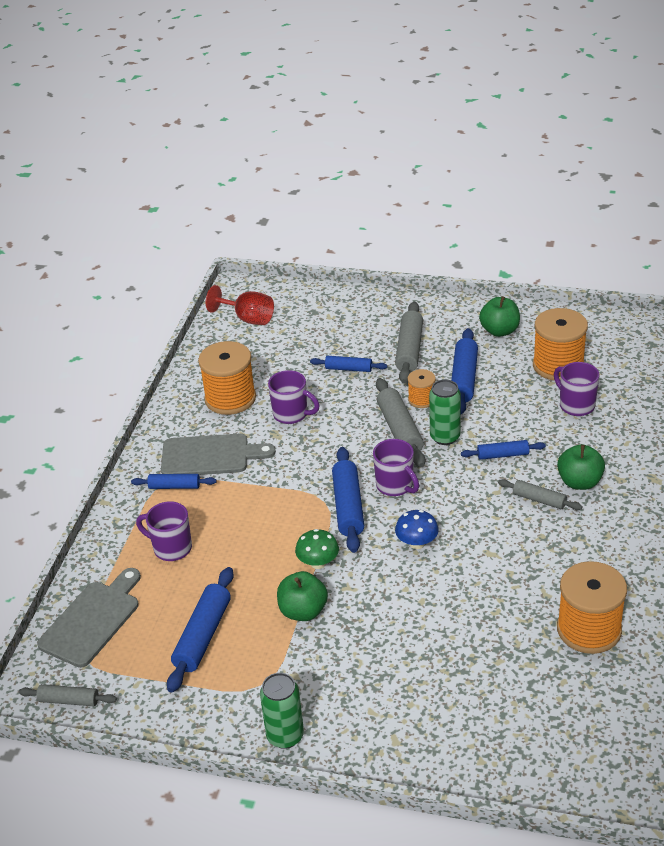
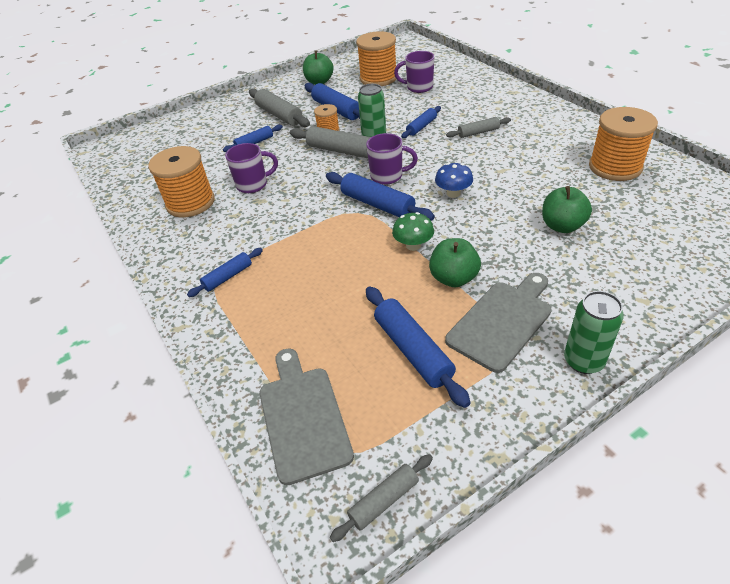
camera: 45 degrees left, 5 degrees up
(171, 548) = (290, 315): purple mug -> none
(210, 456) = (228, 241): grey cutting board -> grey cutting board (502, 322)
(248, 319) = (135, 158): red goblet -> none
(579, 482) = (482, 114): green apple -> green apple (562, 226)

